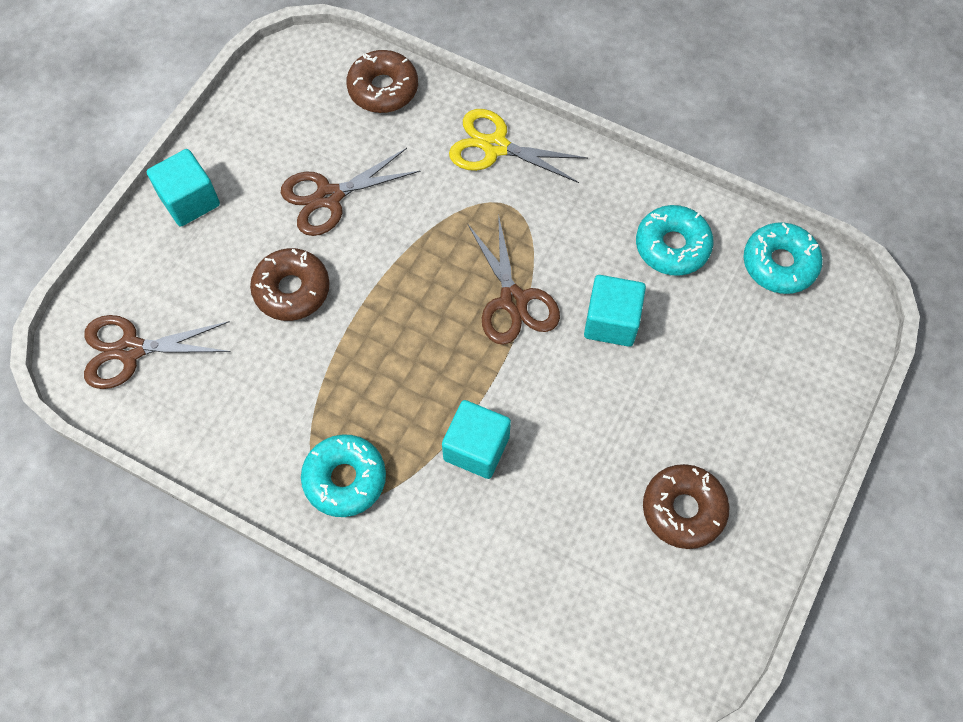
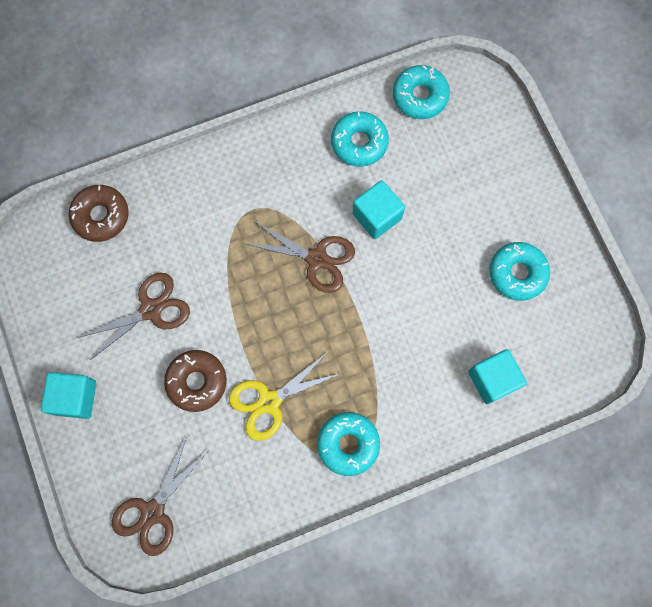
camera: 50 degrees left, 10 degrees up
(329, 197) = (151, 310): brown scissors -> brown scissors turned 135 degrees counterclockwise
(476, 448) = (390, 354): turquoise cube -> turquoise cube (492, 379)
(495, 146) = (205, 184): yellow scissors -> yellow scissors (269, 401)
(683, 509) = (517, 273): brown donut -> turquoise donut

